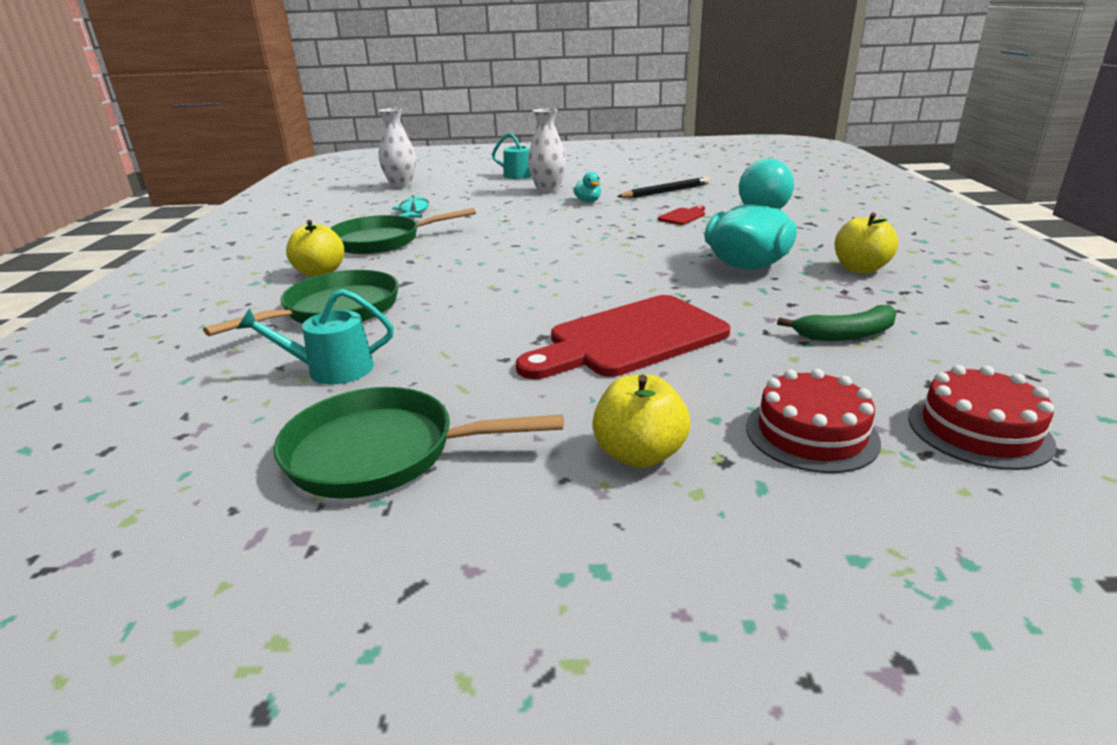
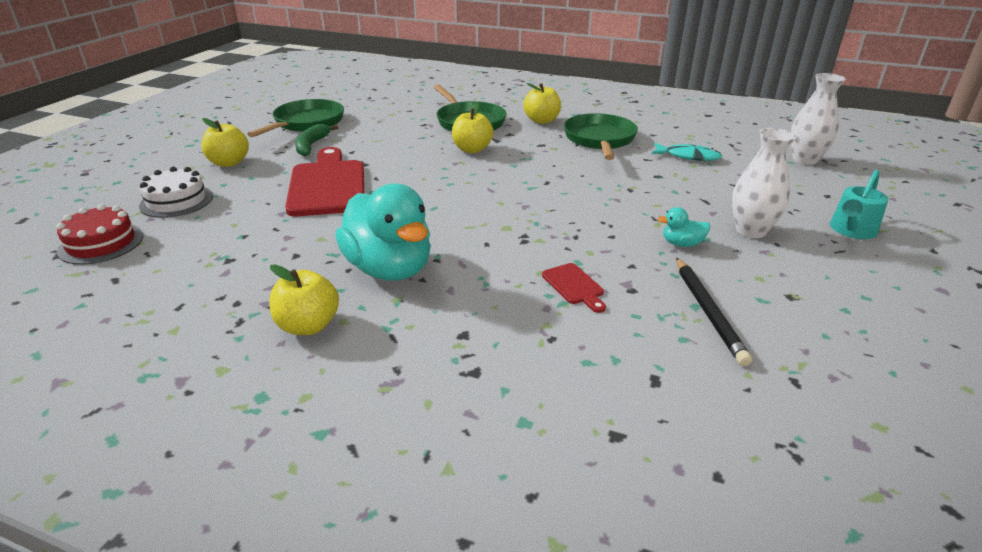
camera: 110 degrees right, 5 degrees up
(332, 369) = (392, 119): turquoise watering can -> none
(446, 288) = (472, 149): none -> yellow apple
(811, 433) = (176, 201): red cake -> white cake
(846, 334) = (228, 255): green banana -> green banana (311, 145)

